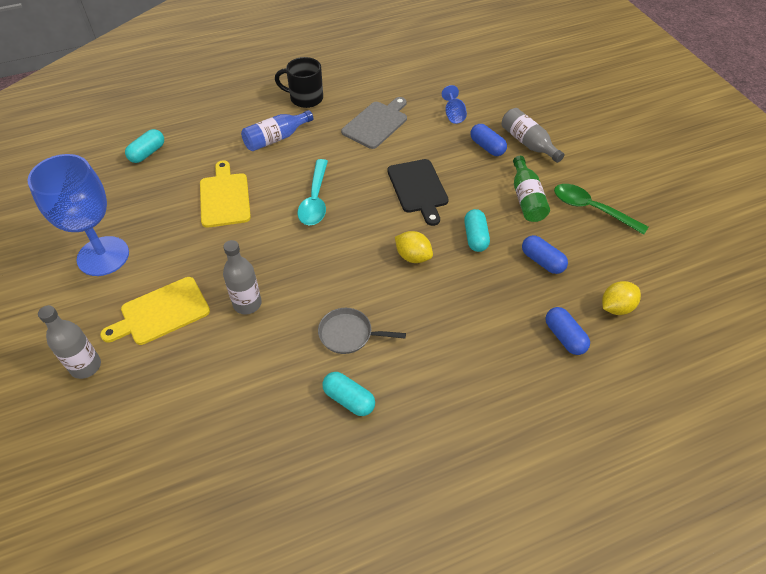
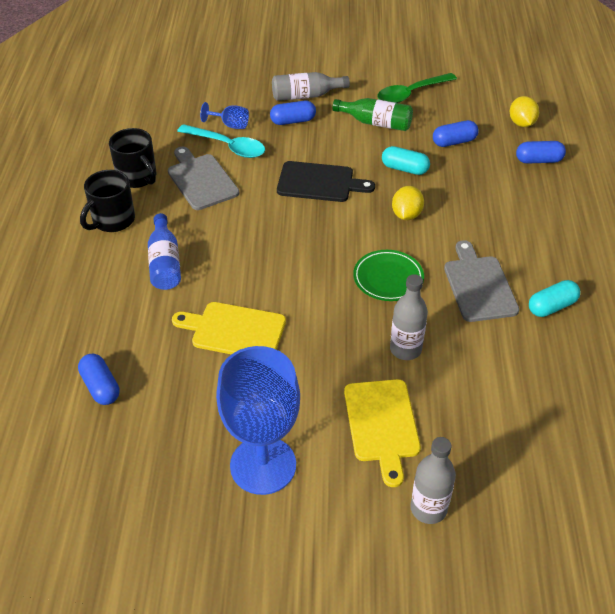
camera: 65 degrees left, 5 degrees down
(147, 153) = (101, 387): turquoise capsule -> blue capsule
(315, 200) = (287, 259): turquoise spoon -> turquoise spoon (227, 146)
(325, 268) = (388, 278): none -> green plate
(349, 334) = (479, 285): grey pan -> grey cutting board
(358, 92) = (137, 177): none -> black mug
(413, 257) = (406, 215): yellow lemon -> yellow lemon turned 45 degrees counterclockwise

